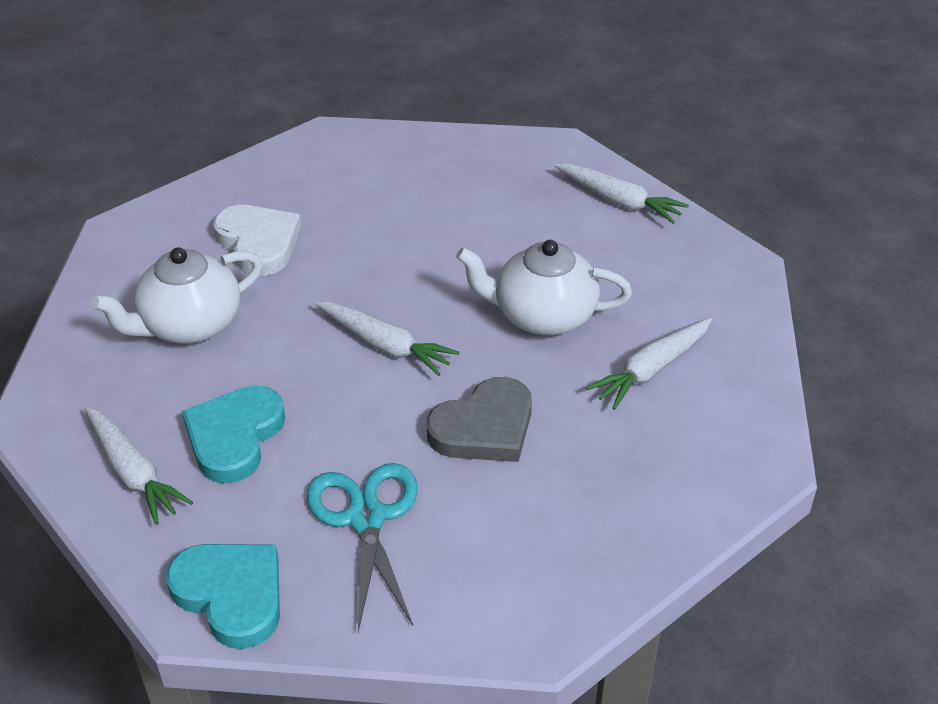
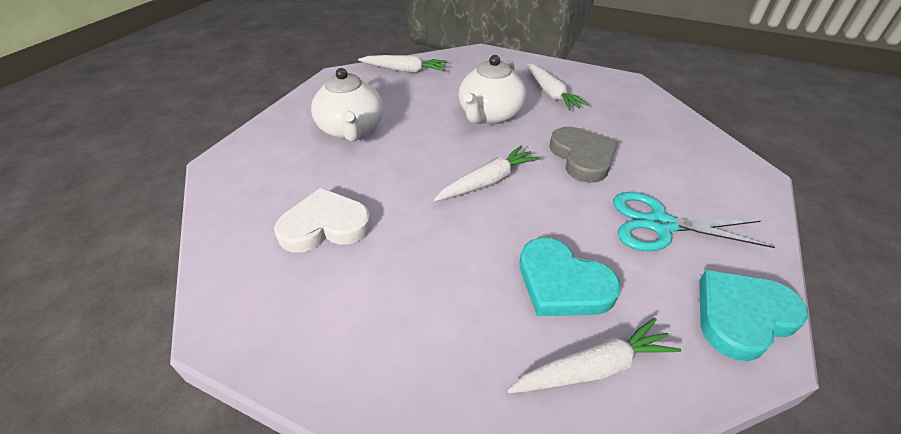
camera: 70 degrees left, 0 degrees up
(189, 325) = (406, 291): white teapot -> white teapot (351, 130)
(619, 201) = (404, 70): white carrot -> white carrot turned 45 degrees clockwise

